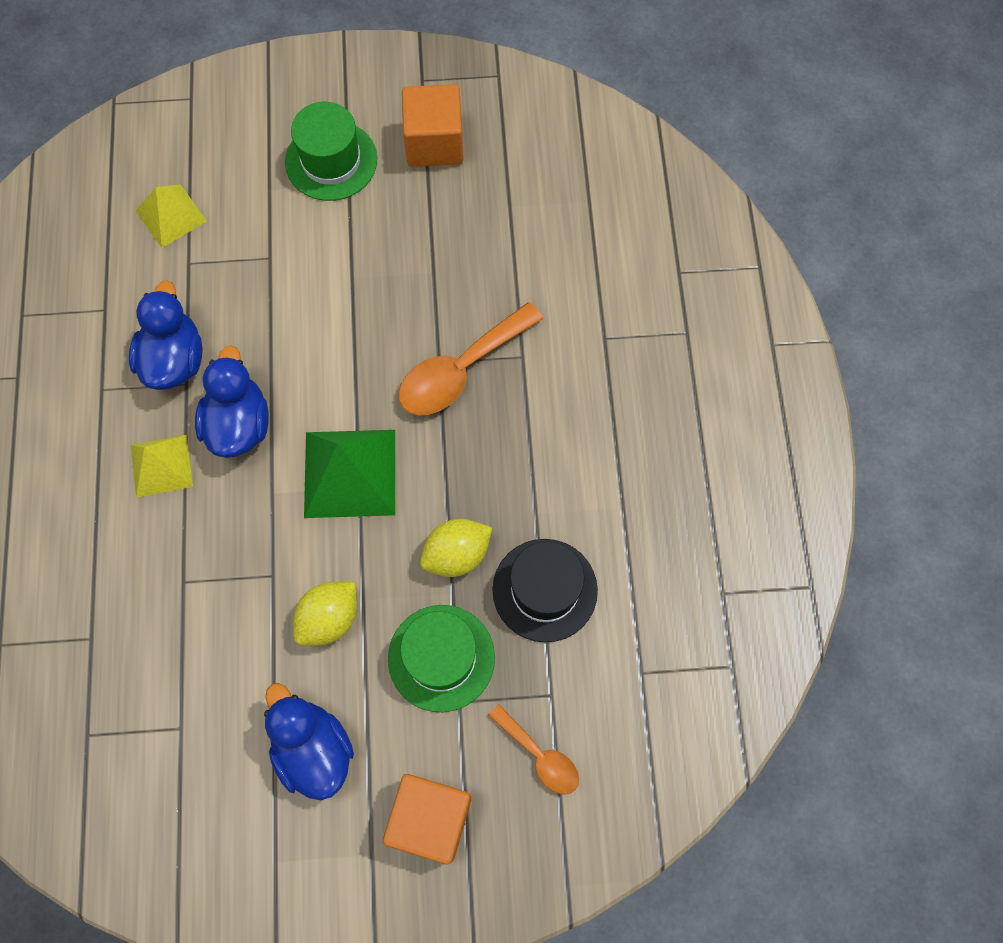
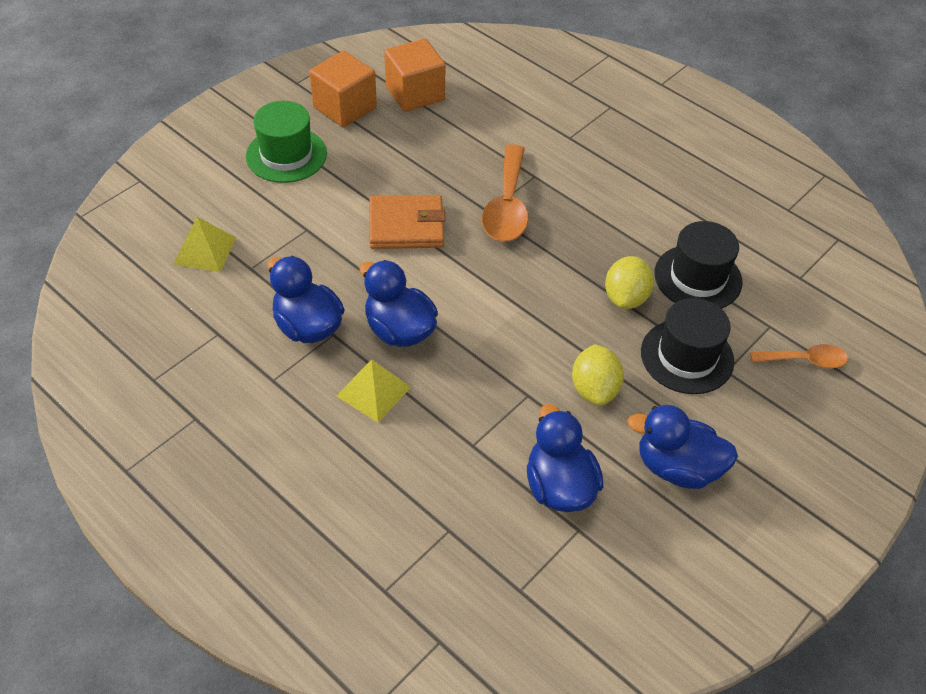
camera: 45 degrees left, 20 degrees down
(206, 678) = (559, 486): none -> blue duck
(349, 473) = (507, 304): green pyramid -> none
(352, 321) = (406, 226): none -> orange wallet
(430, 819) = (792, 444): orange cube -> orange cube (415, 94)
(441, 658) = (687, 356): green hat -> black hat

